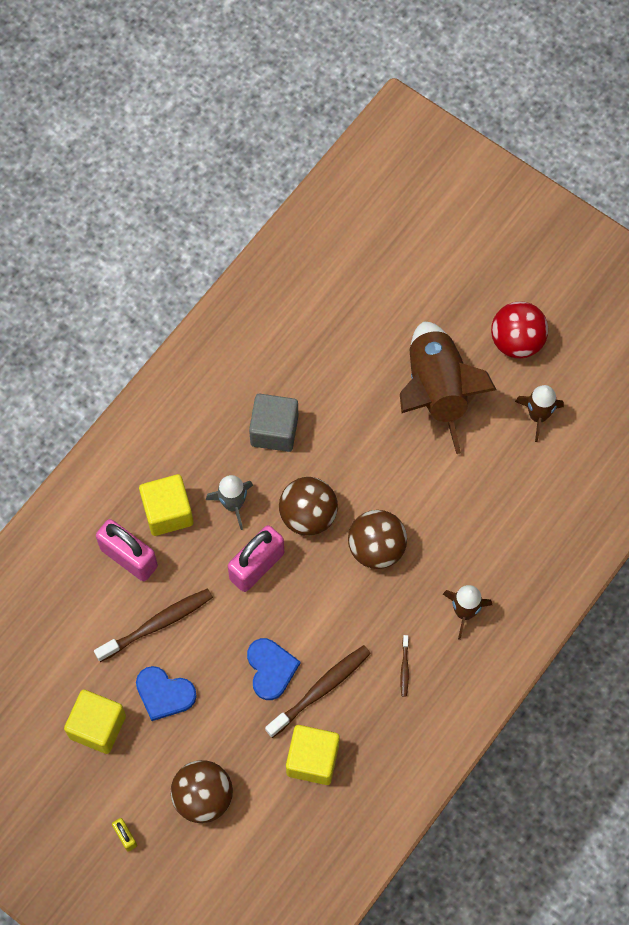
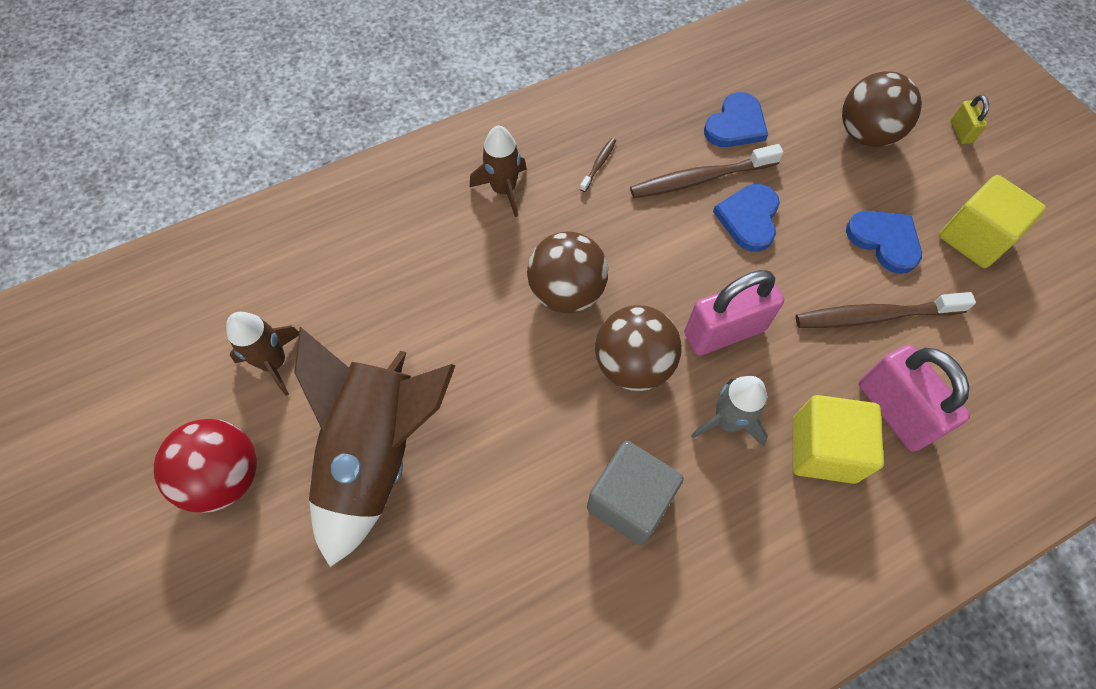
camera: 155 degrees left, 5 degrees down
(312, 759) = (735, 124): yellow cube -> blue heart

